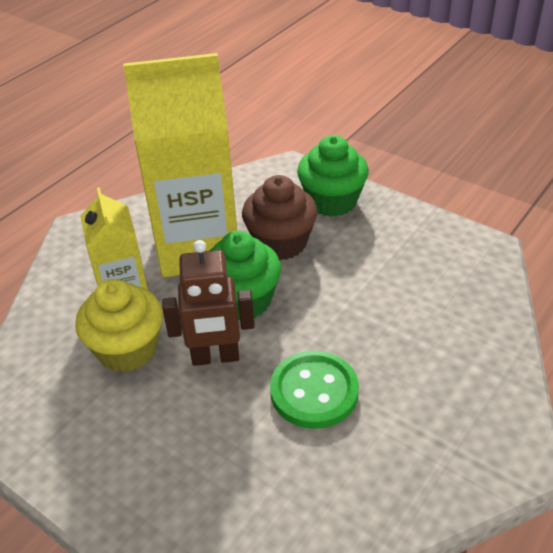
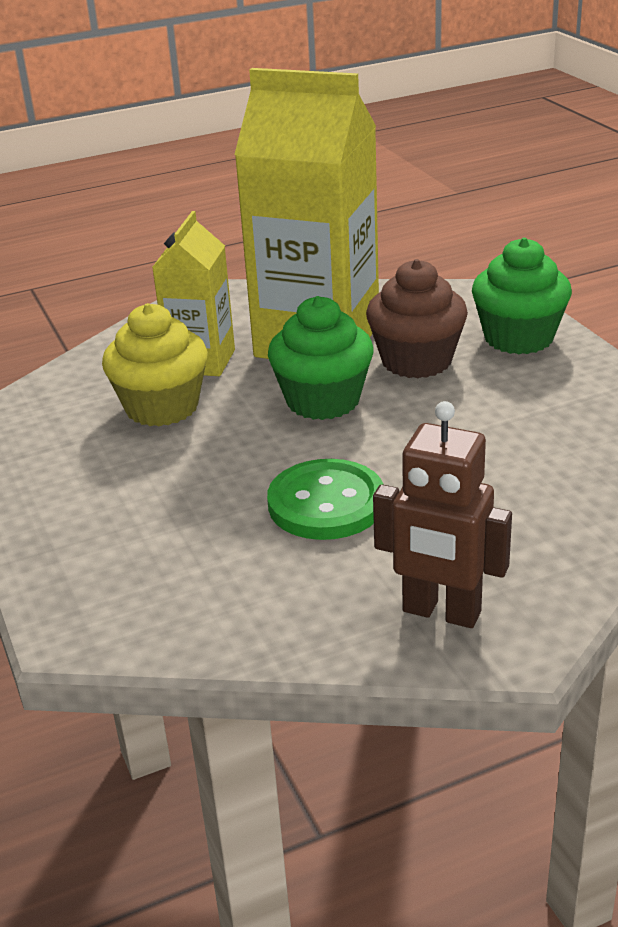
camera: 30 degrees right, 10 degrees down
(215, 357) = (246, 441): brown robot -> brown robot (441, 612)

